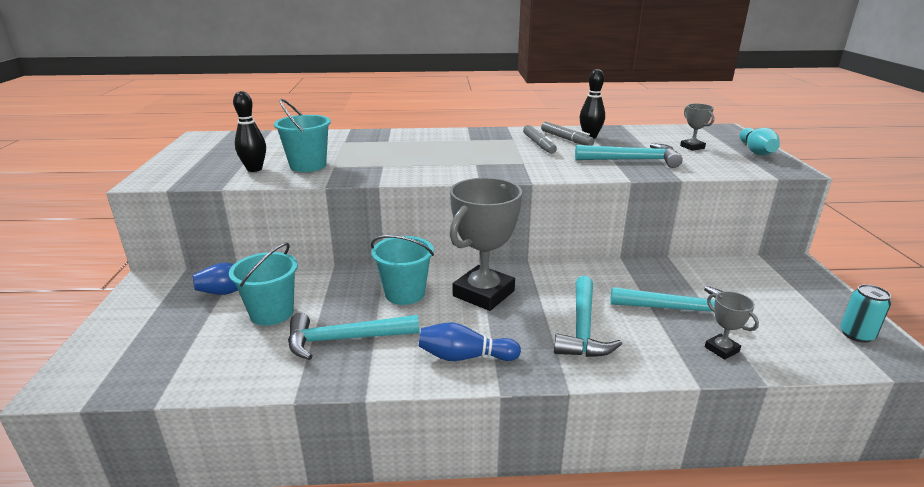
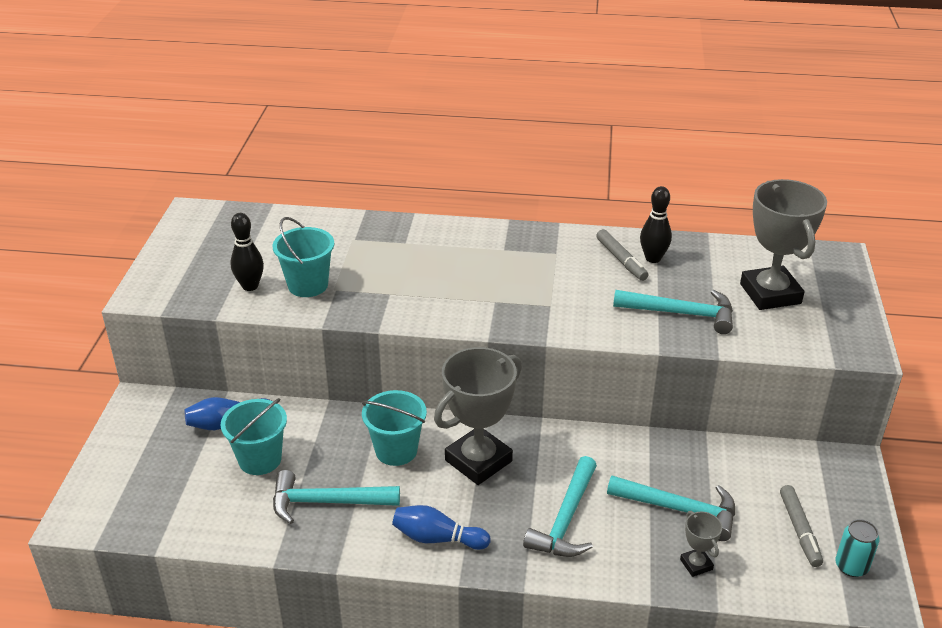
camera: 10 degrees right, 10 degrees up
(538, 144) = (583, 268): grey marker -> grey marker (799, 530)
(692, 147) = (770, 294): grey trophy -> grey trophy, size x2.22
(756, 151) = (846, 311): turquoise bowling pin -> none

